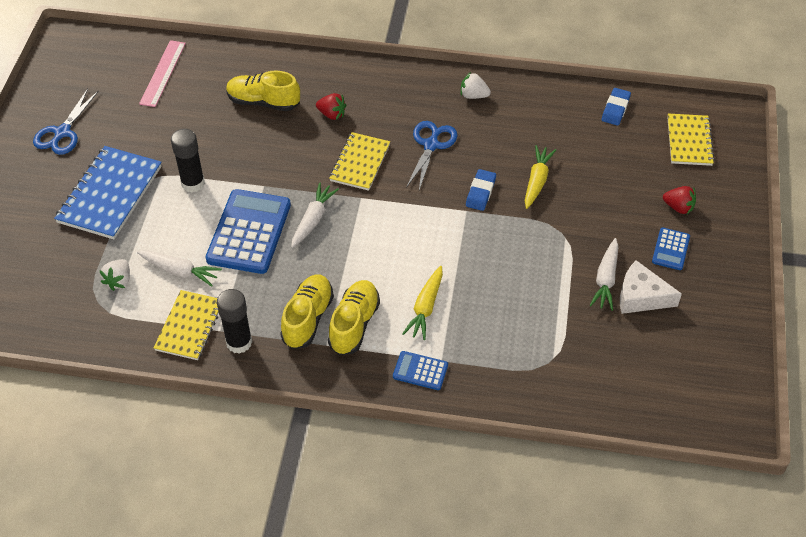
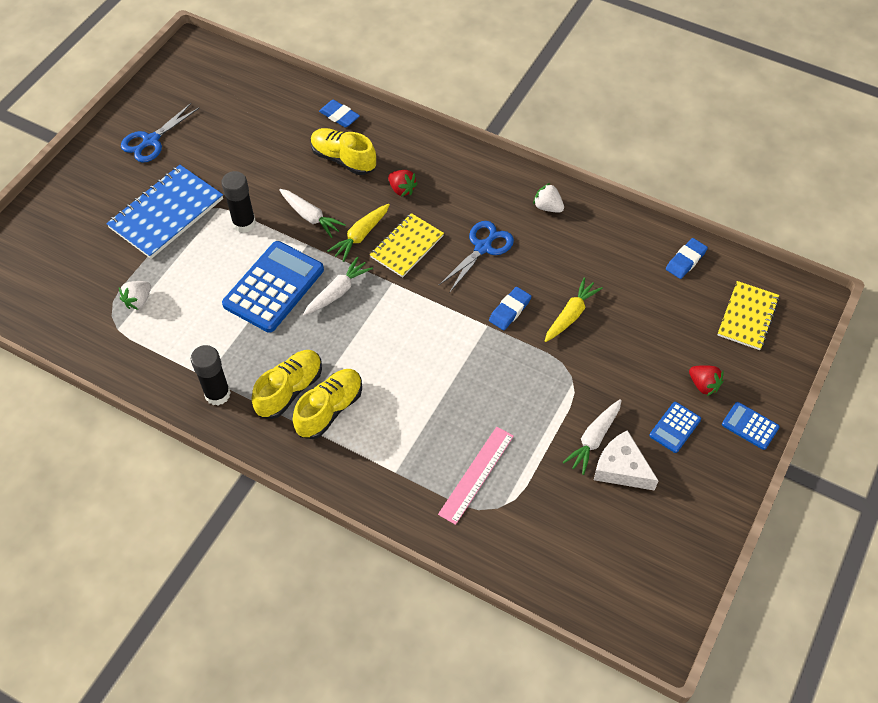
camera: 20 degrees right, 5 degrees up
(162, 73) = (264, 105): pink ruler -> pink ruler (476, 474)
(179, 271) = (195, 307): white carrot -> white carrot (310, 217)
(189, 326) = (180, 364): yellow notebook -> none
(241, 65) = (339, 116): none -> blue eraser
(420, 371) = (370, 476): blue calculator -> blue calculator (750, 426)
(425, 307) = (404, 413): yellow carrot -> yellow carrot (360, 236)

